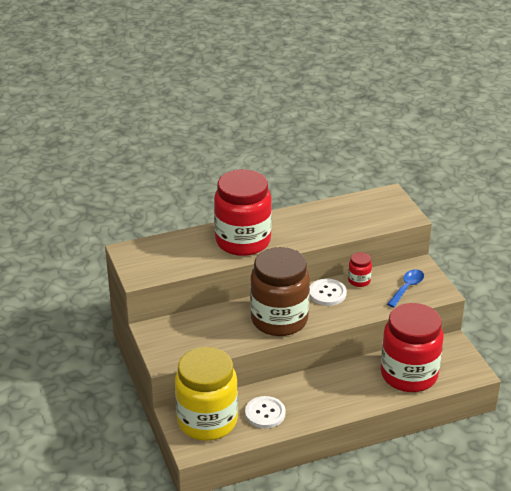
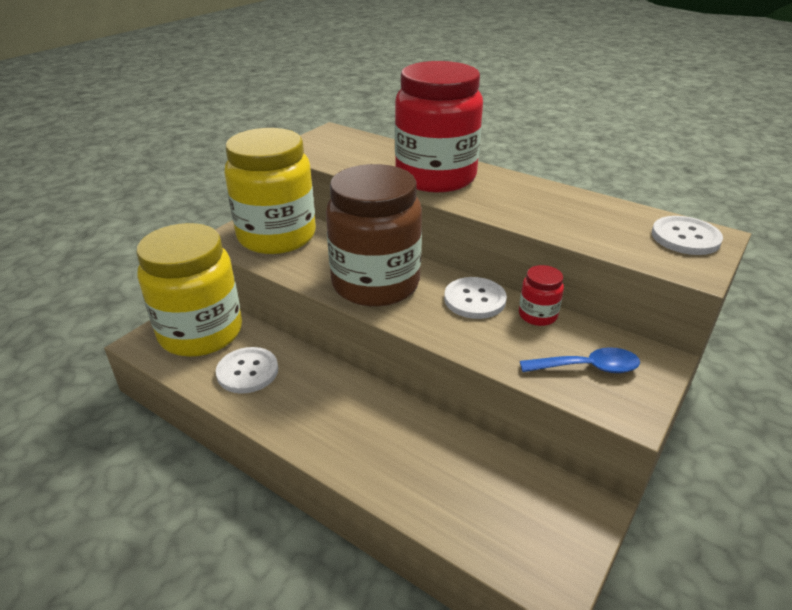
camera: 55 degrees right, 0 degrees up
(185, 337) = (277, 236): none -> yellow jar
(384, 202) = (685, 237): none -> white button
(409, 374) = (455, 485): red jar -> none

